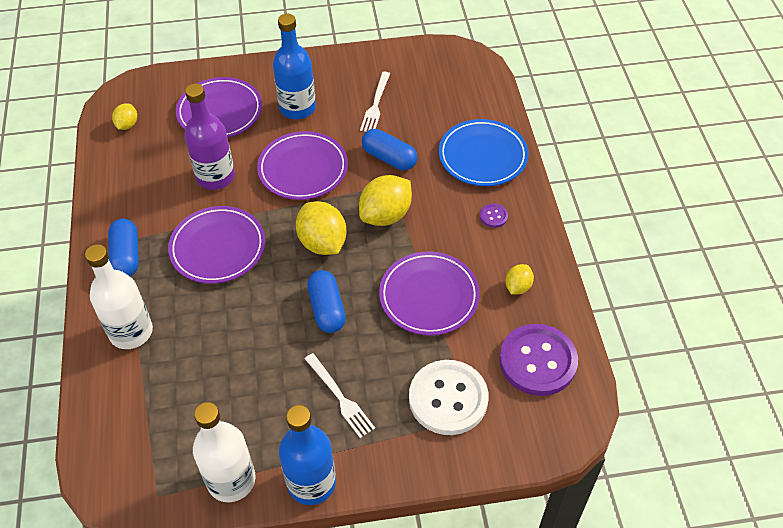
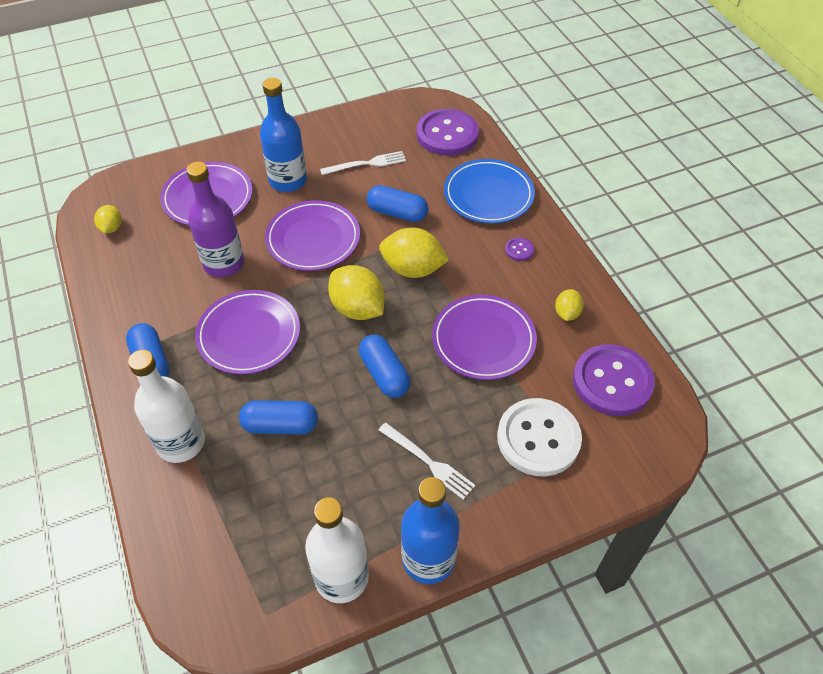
camera: 15 degrees left, 0 degrees up
(220, 335) = (280, 425): none -> blue capsule
(376, 104) = (366, 164): white fork -> white fork turned 105 degrees counterclockwise
(386, 215) = (413, 269): yellow lemon -> yellow lemon turned 75 degrees clockwise
(463, 88) = (447, 134): none -> purple button

